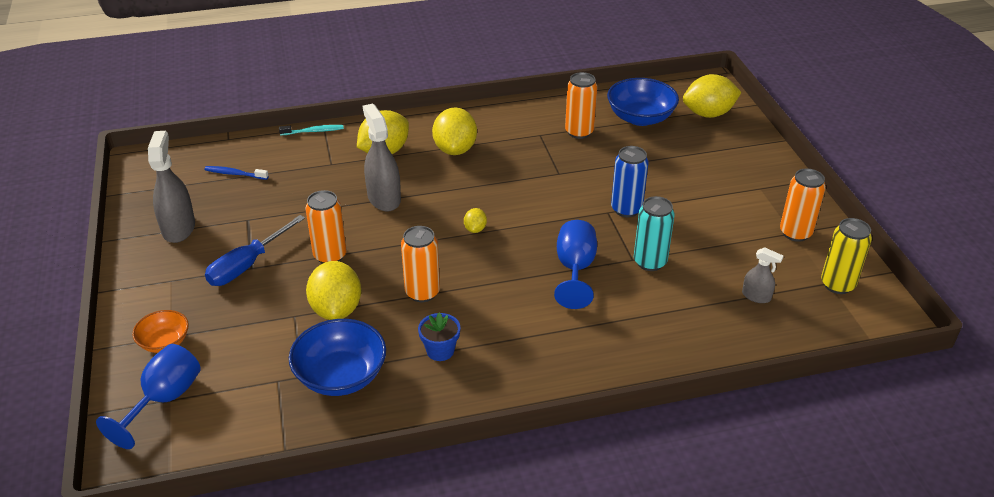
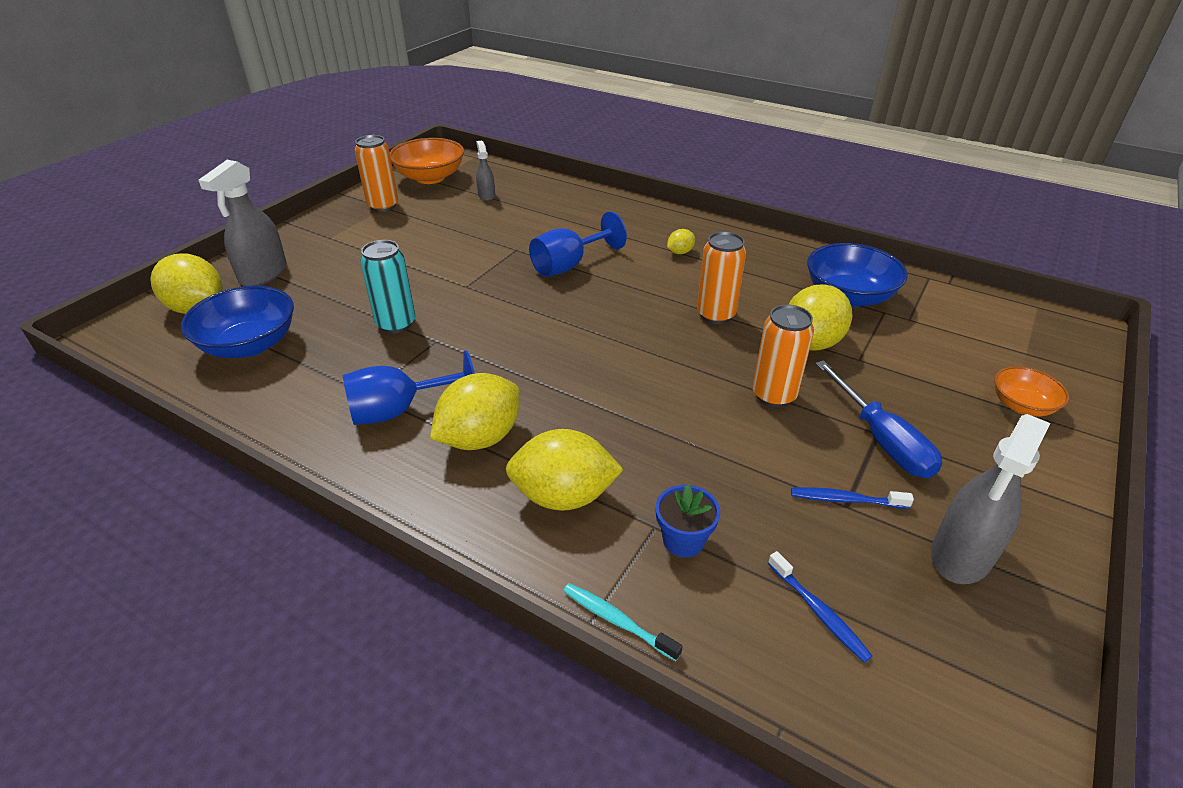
camera: 135 degrees left, 0 degrees up
(164, 400) = (1032, 355): blue goblet -> blue goblet (399, 410)
(247, 265) = (881, 439): blue screwdriver -> blue screwdriver turned 75 degrees clockwise
(249, 222) = (846, 500): none -> blue toothbrush
(384, 198) = (645, 426): grey spray bottle -> grey spray bottle (263, 274)
(440, 351) = (748, 273): blue flower pot -> blue flower pot (683, 540)
(475, 229) = (597, 337): yellow lemon -> yellow lemon (680, 252)
(579, 132) = (330, 369): orange can -> none
(626, 209) = (448, 279): blue can -> none
(650, 262) = (508, 242): turquoise can -> turquoise can (396, 324)
(837, 284) = (430, 177): yellow can -> orange bowl

